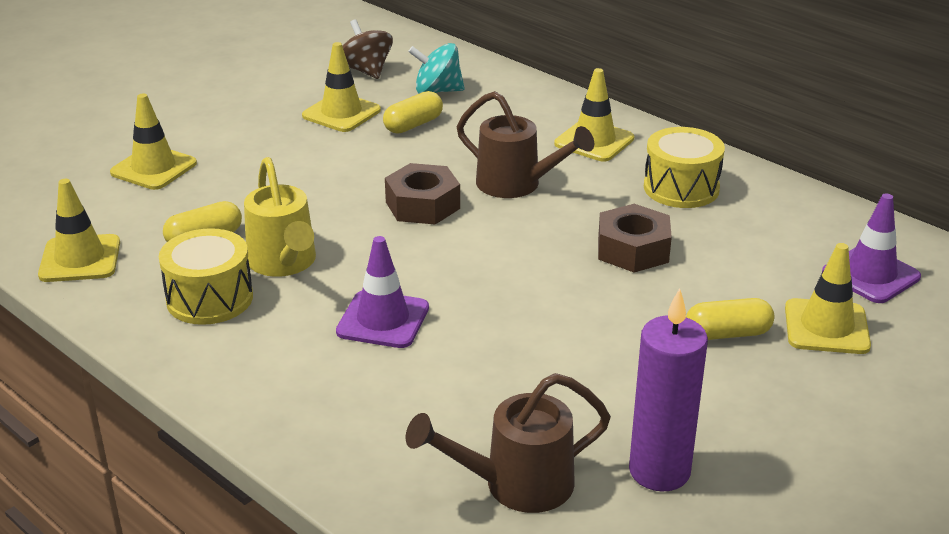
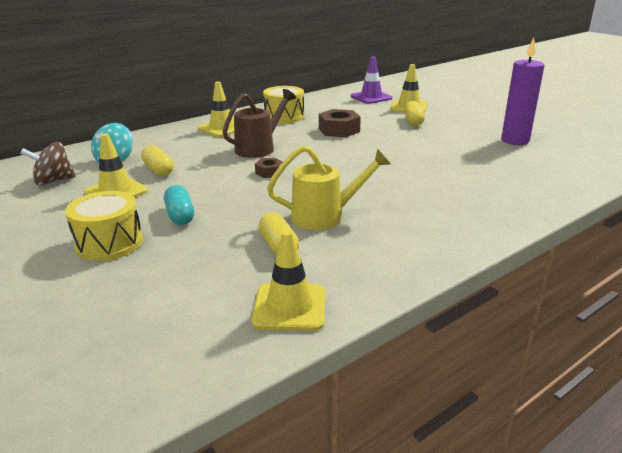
camera: 80 degrees left, 5 degrees down
(154, 168) = (141, 273): yellow traffic cone -> none
(210, 298) = (365, 243): yellow drum -> yellow drum (109, 243)
(281, 164) = (180, 215): none -> turquoise capsule
(383, 320) = (397, 188): purple traffic cone -> none
(422, 205) = (269, 172): brown nut -> brown nut, size x0.56
(515, 485) = (536, 166): brown watering can -> none

